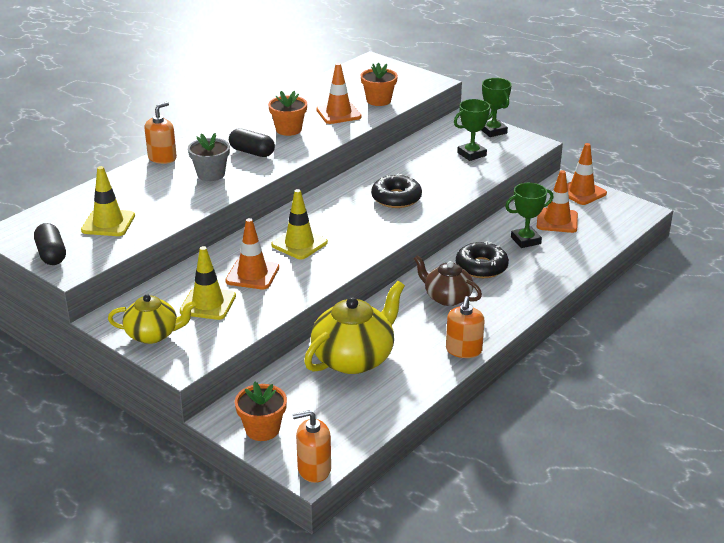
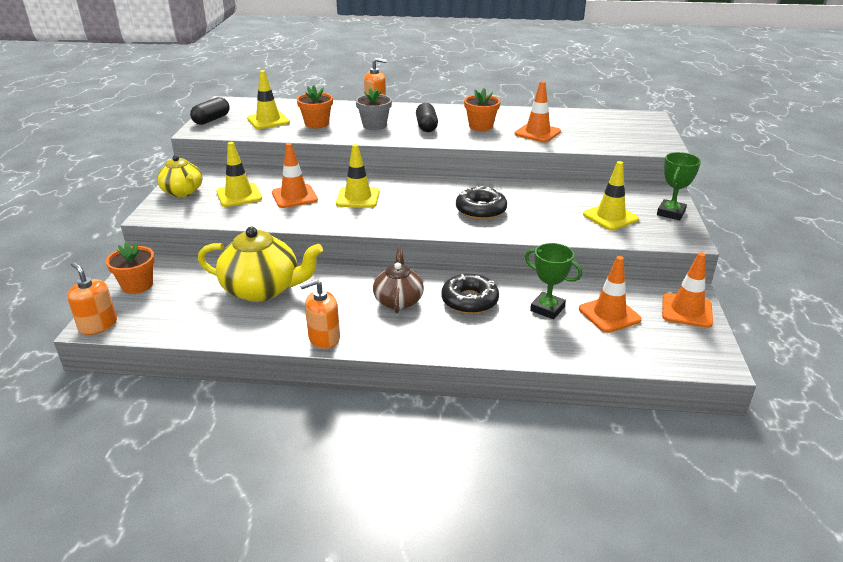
camera: 55 degrees right, 0 degrees up
(378, 100) = (587, 139): orange flower pot -> orange flower pot (316, 124)
(471, 154) = (610, 217): green trophy -> yellow traffic cone

